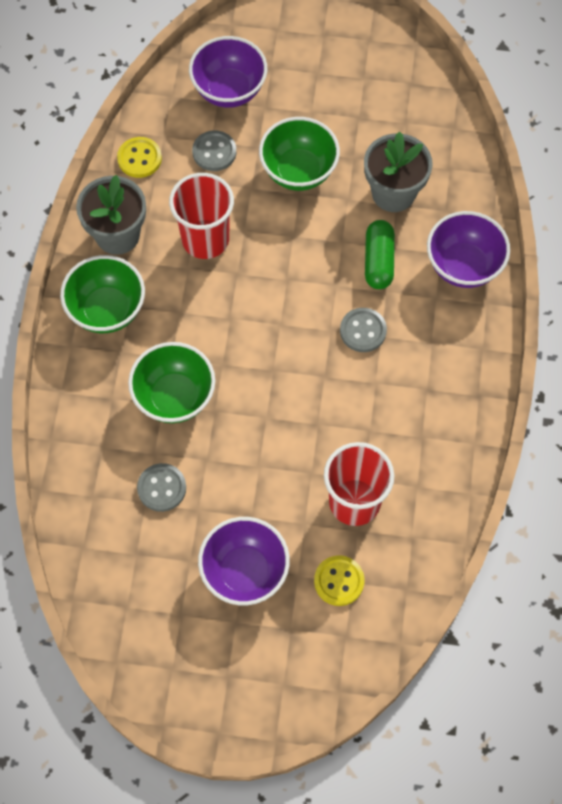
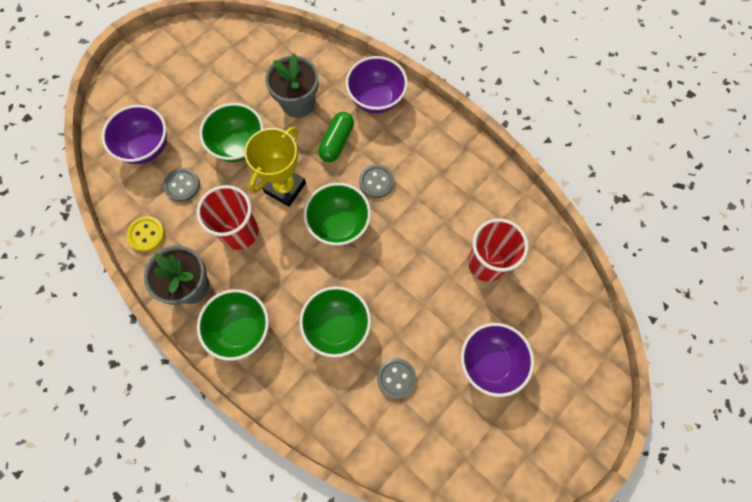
camera: 55 degrees left, 5 degrees up
(285, 326) = (339, 224): none -> green bowl
(286, 247) = (285, 187): none -> yellow trophy
(339, 581) = (533, 308): yellow button -> none
(378, 261) = (336, 142): green capsule -> green capsule turned 75 degrees clockwise

